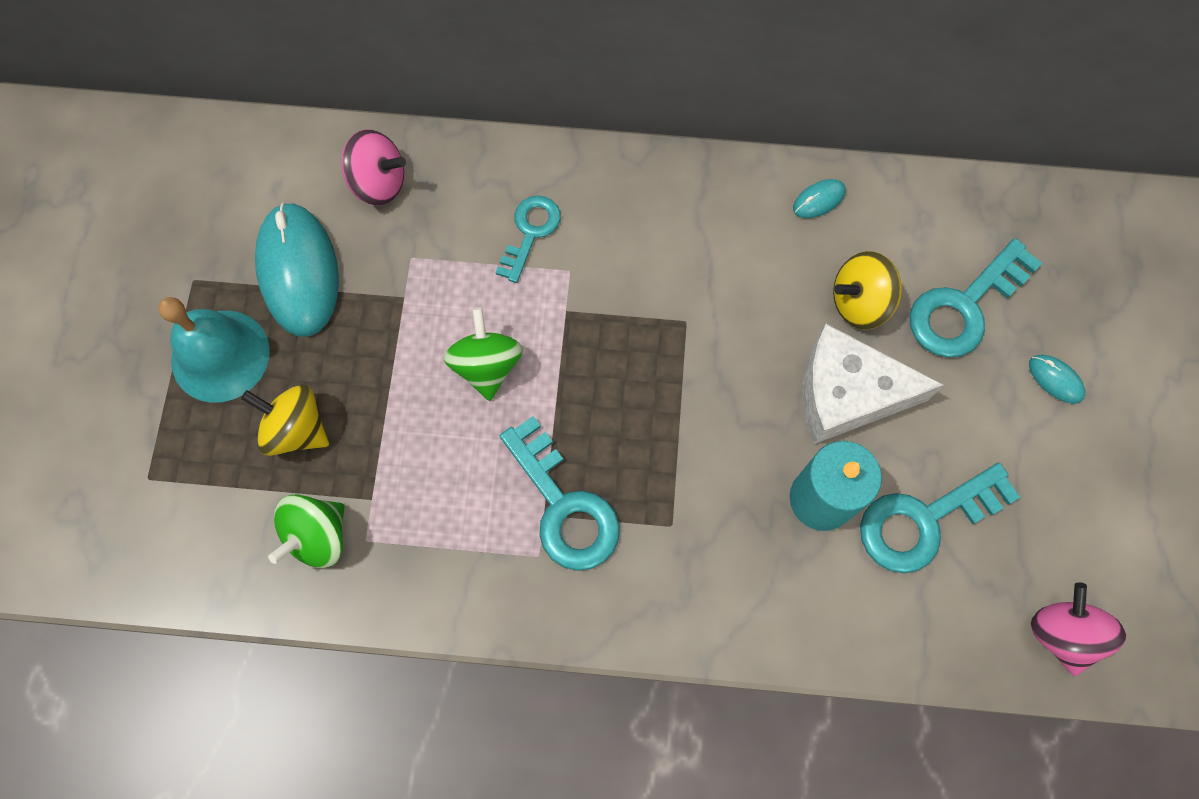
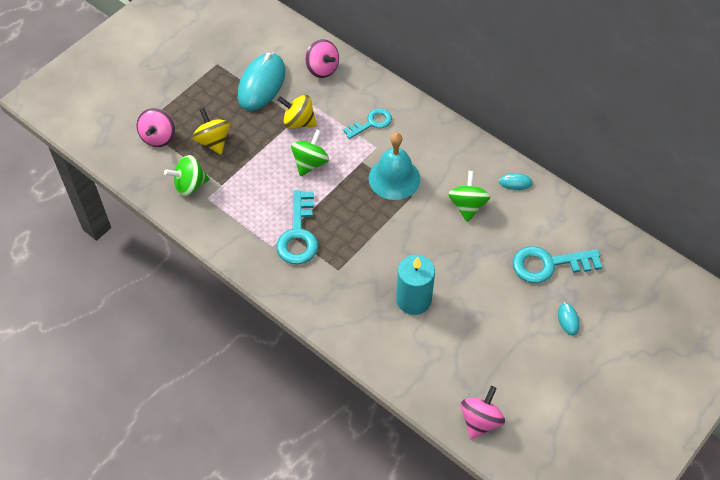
camera: 35 degrees right, 15 degrees down
(194, 482) = (158, 137): none -> pink spinning top
(220, 355) = (205, 97): turquoise bell -> turquoise bell (394, 178)
(780, 284) = (467, 206): none -> green spinning top
(846, 394) = (461, 266): white cheese -> none
(859, 302) = (499, 234): yellow spinning top -> yellow spinning top (298, 122)
(924, 521) = (454, 337): turquoise key -> none

